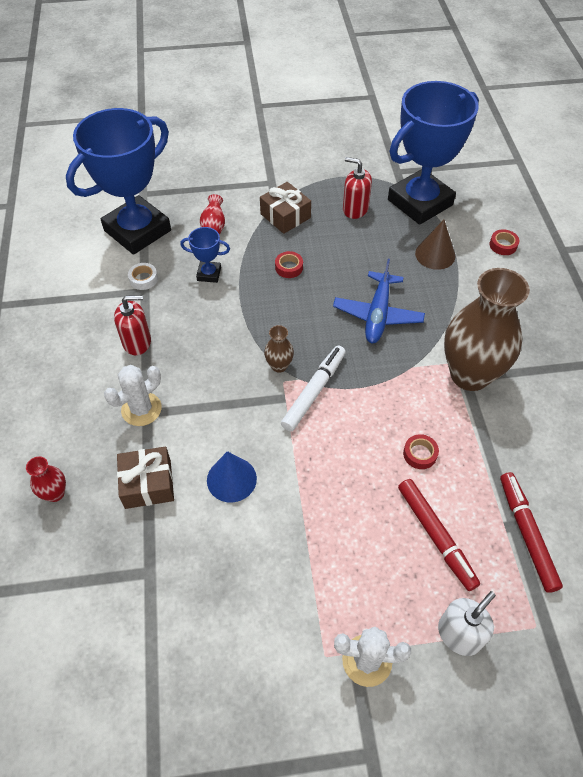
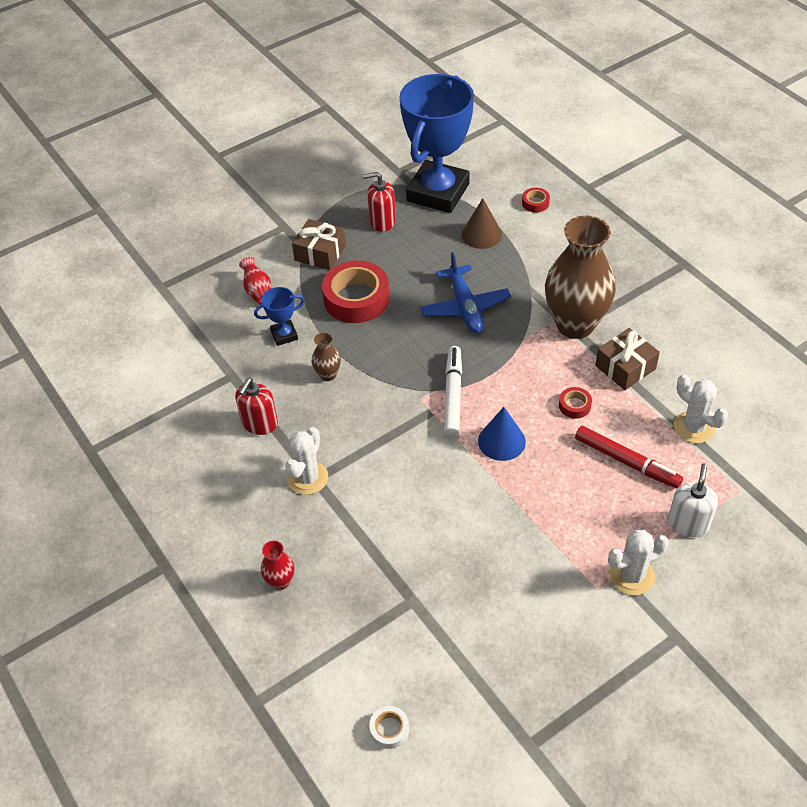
camera: 25 degrees left, 5 degrees down
(137, 230) = (182, 323): blue trophy -> none
(137, 342) = (259, 423): red soap dispenser -> red soap dispenser turned 150 degrees clockwise
(143, 279) = (223, 365): white tape -> white tape (389, 729)
(148, 484) = (360, 534): brown gift -> brown gift (625, 367)
(231, 479) = (431, 497): blue cone -> blue cone (501, 441)
(279, 366) = (407, 387): brown vase -> brown vase (328, 375)
(289, 267) = (356, 298): red tape -> red tape, size x2.26
(526, 533) = (694, 427): red marker -> white cactus

